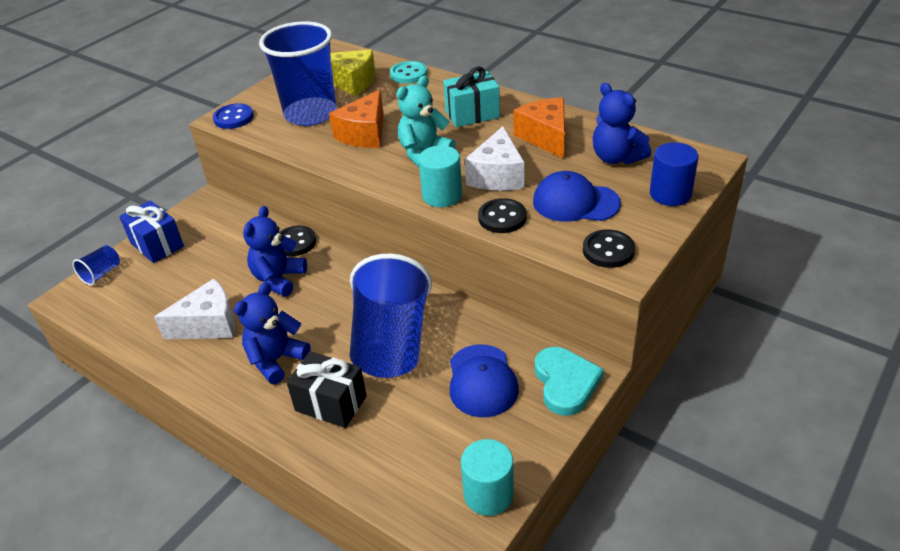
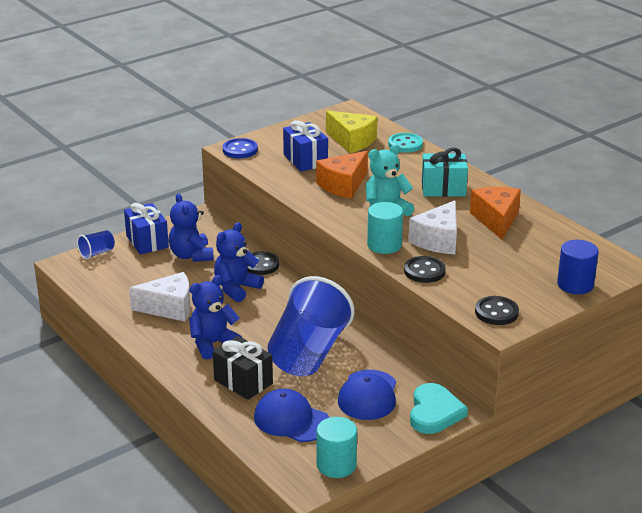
camera: 15 degrees right, 10 degrees down
(310, 114) = (305, 160): blue cup -> blue gift
(575, 202) = (491, 273): blue cap -> blue cap (291, 420)
(616, 158) = (547, 248): blue teddy bear -> blue teddy bear (191, 255)

